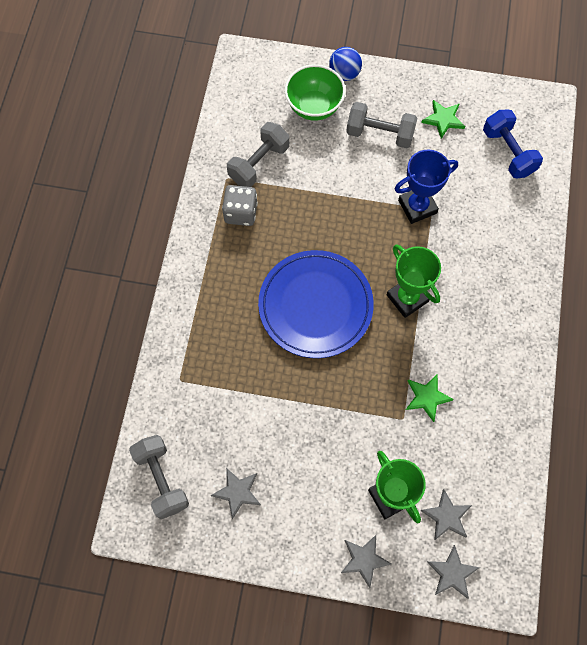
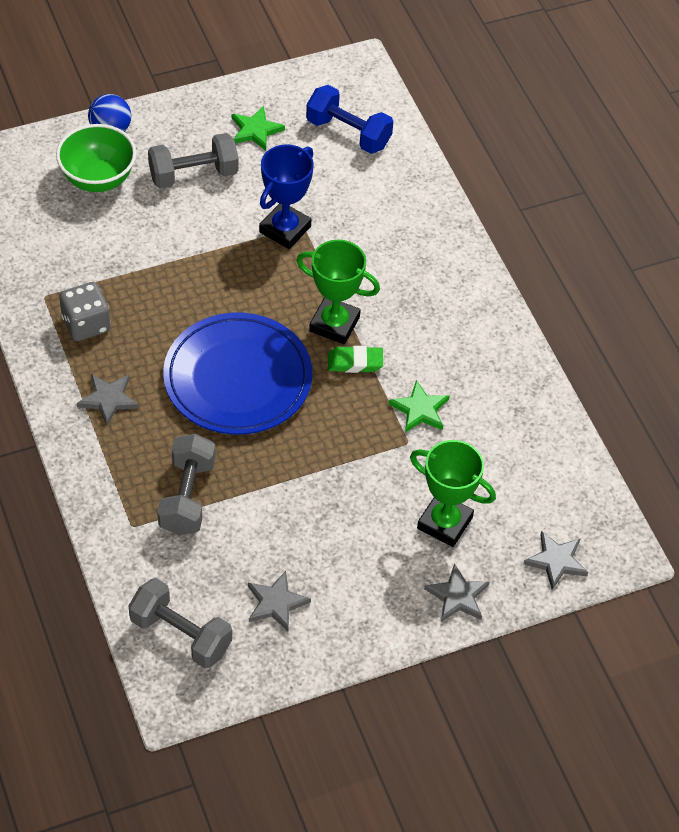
camera: 35 degrees left, 15 degrees down
(259, 163) = (72, 264): grey dumbbell -> grey dumbbell (187, 496)
(403, 336) = (355, 362): none -> green eraser
(446, 516) = (515, 511): grey star -> grey star (108, 399)

